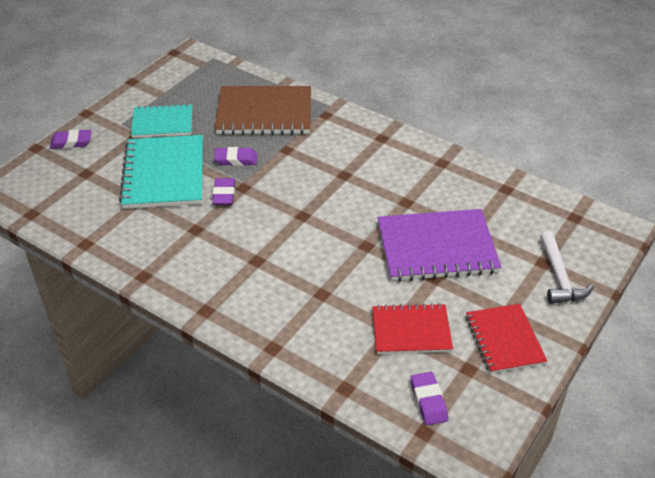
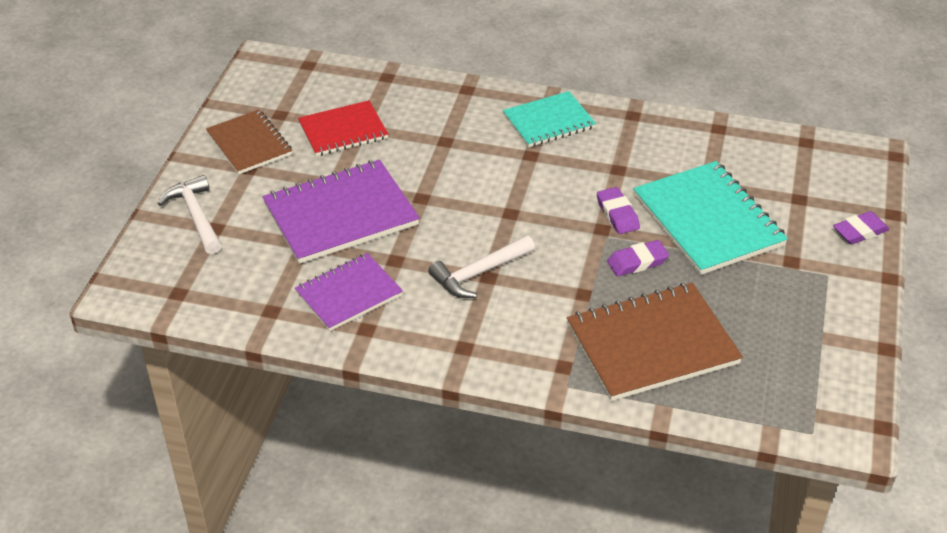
camera: 160 degrees right, 0 degrees up
(162, 123) = (776, 290): turquoise notebook -> turquoise notebook (549, 121)
(349, 178) = (479, 273): none -> white hammer
(428, 401) = (310, 84): purple eraser -> none
(447, 187) = (349, 294): none -> purple notebook
(504, 340) = (249, 144): red notebook -> brown notebook

